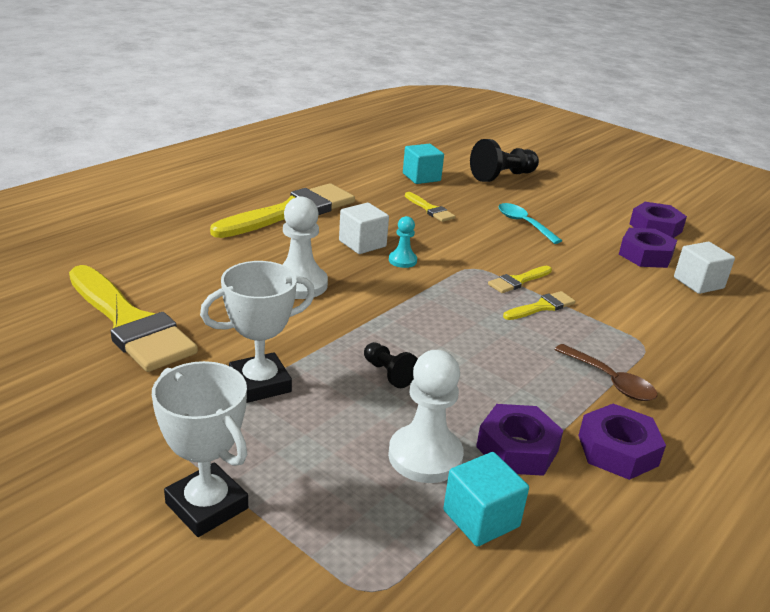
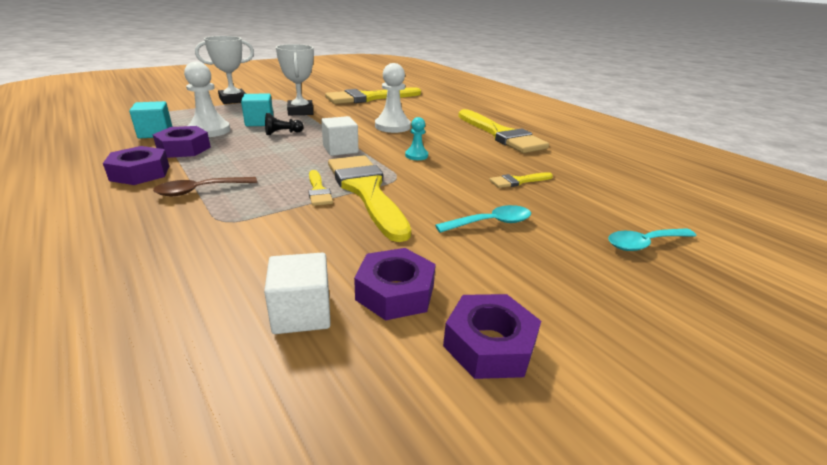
camera: 105 degrees right, 0 degrees up
(362, 244) = (446, 147): white cube -> white cube (340, 149)
(421, 177) = (604, 191): turquoise cube -> turquoise cube (259, 122)
(502, 176) = (644, 244): black pawn -> turquoise spoon
(518, 281) = (366, 191): yellow brush -> yellow brush, size x2.24

